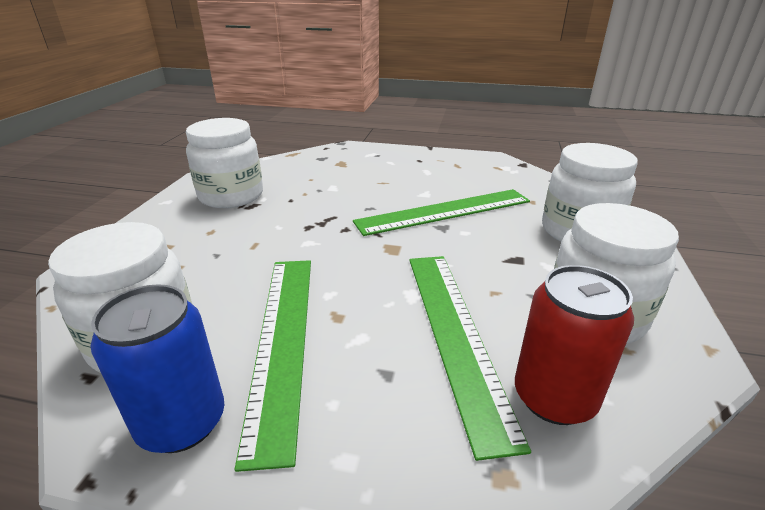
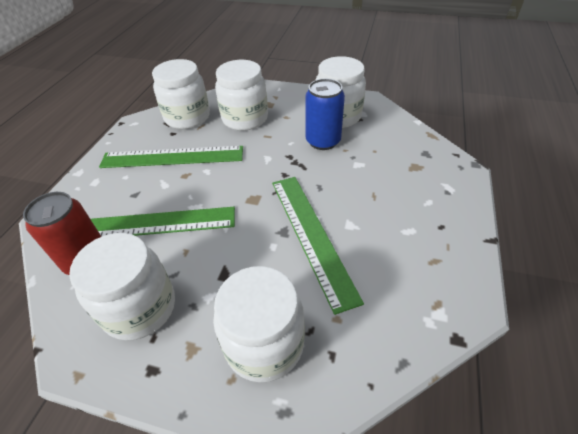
camera: 95 degrees right, 15 degrees up
(182, 422) = (135, 137): blue can -> blue can (323, 141)
(193, 268) = (245, 118): none -> white jar

